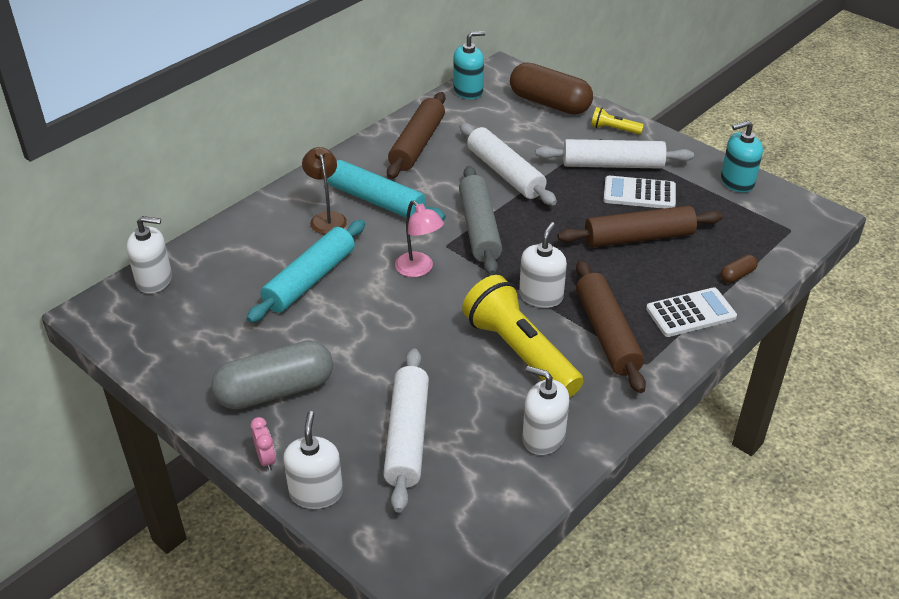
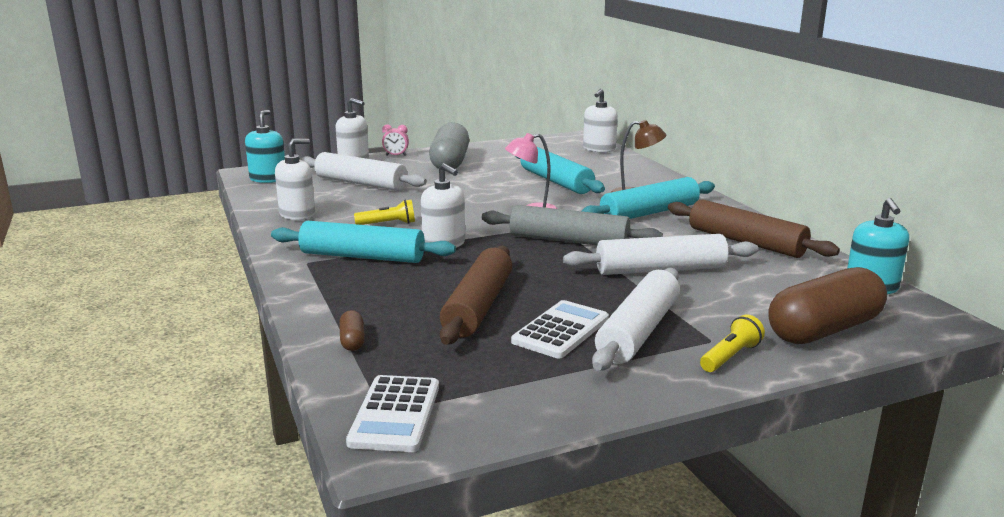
camera: 115 degrees right, 20 degrees down
(520, 353) = (388, 224): yellow flashlight -> yellow flashlight, size x0.45
(607, 334) = (362, 257): brown rolling pin -> turquoise rolling pin
(690, 313) = (335, 298): white calculator -> white calculator (395, 414)
(737, 182) = (529, 410): turquoise soap dispenser -> turquoise soap dispenser (268, 179)

